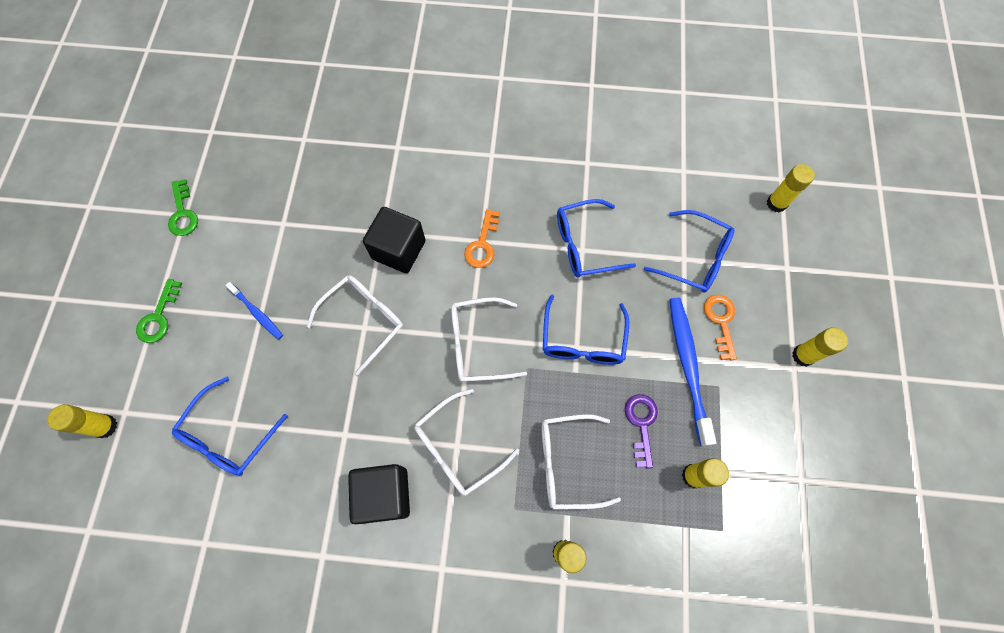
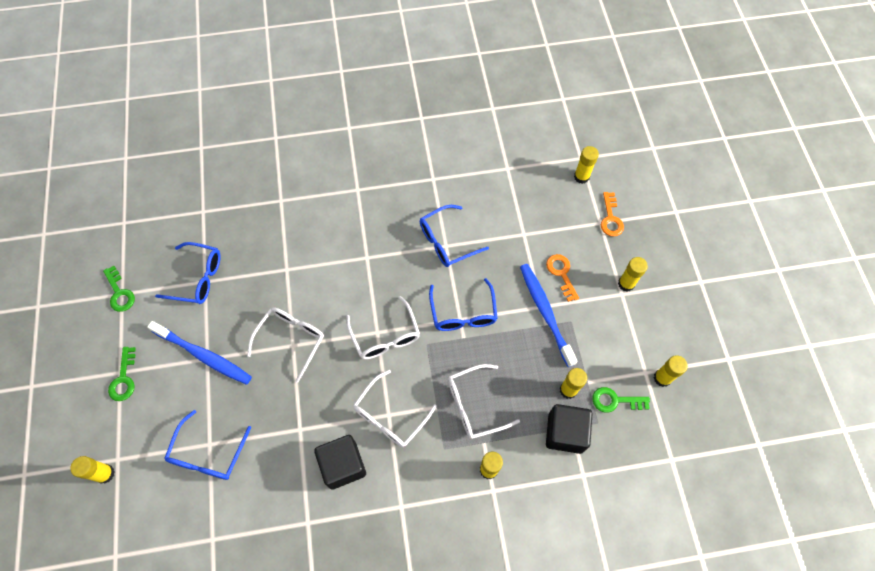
camera: 15 degrees left, 5 degrees down
(257, 313) = (204, 356): blue toothbrush -> blue toothbrush, size x1.83
(398, 250) = (304, 280): black cube -> black cube (565, 433)
(478, 344) = (385, 335): white glasses -> white glasses turned 90 degrees counterclockwise
(482, 244) = (368, 259): orange key -> orange key (610, 218)
(641, 424) = (521, 363): purple key -> none
(694, 258) = (531, 232): blue glasses -> blue glasses (197, 278)
(752, 507) = (615, 400): none -> green key
(823, 494) = (662, 378): none -> yellow glue stick

